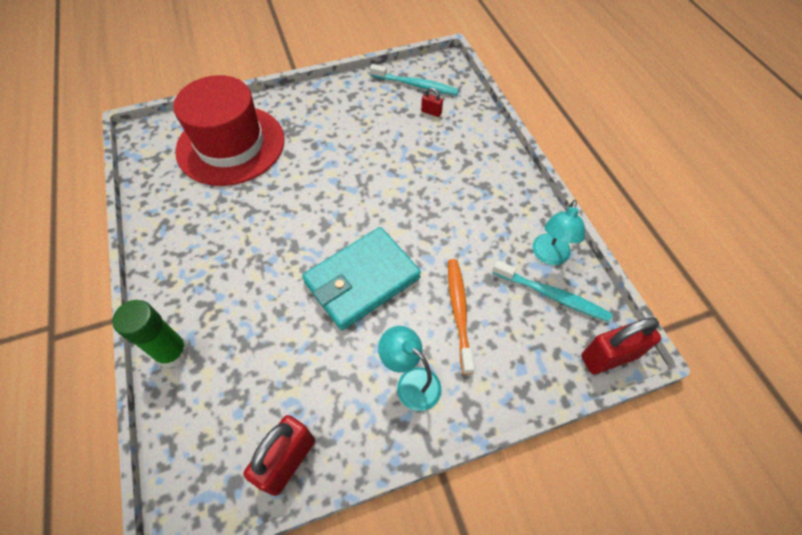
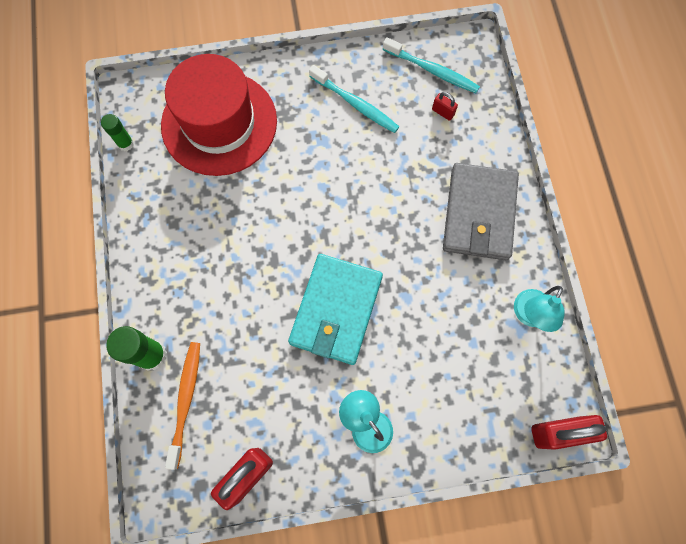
camera: 10 degrees right, 15 degrees up
(142, 172) = (126, 144): none -> green glue stick
(362, 280) = (336, 310): turquoise wallet -> turquoise wallet turned 45 degrees counterclockwise
(459, 312) = (424, 361): orange toothbrush -> orange toothbrush (186, 400)
(481, 181) = (479, 214): none -> grey wallet
(552, 295) = (520, 359): turquoise toothbrush -> turquoise toothbrush (355, 104)

